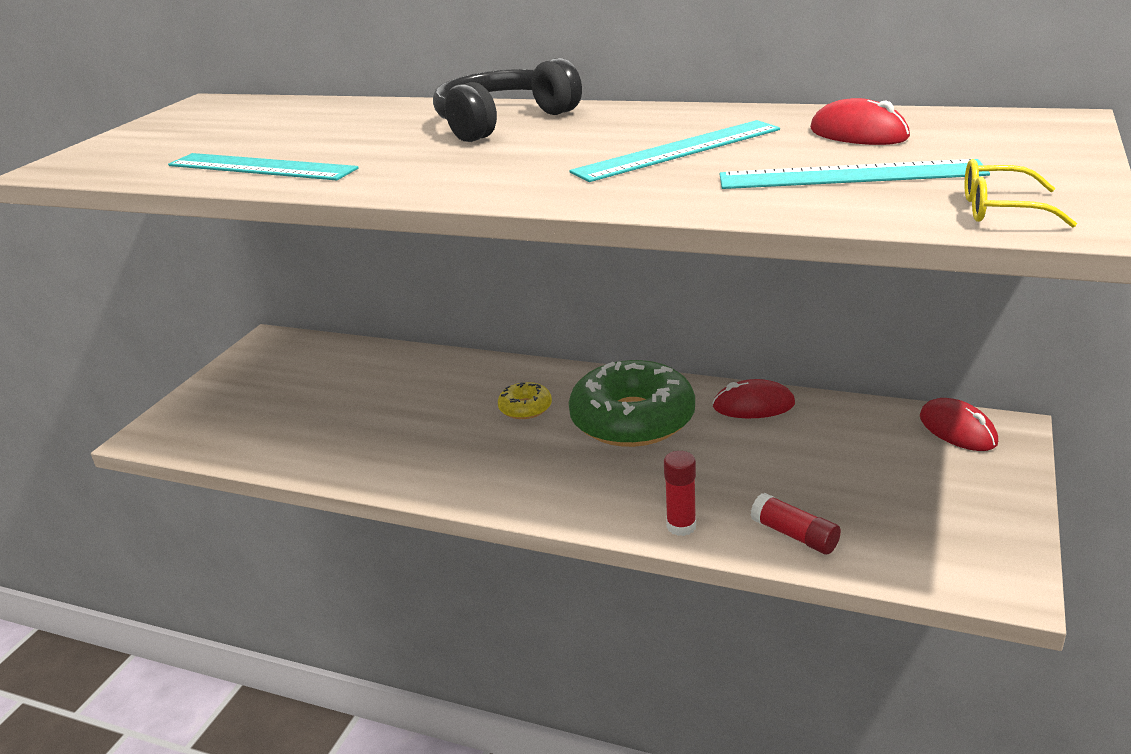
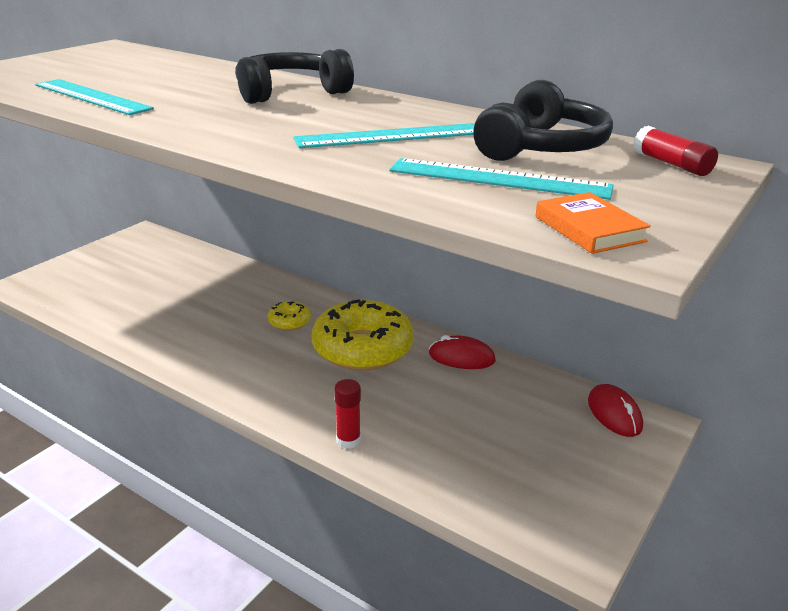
camera: 10 degrees right, 0 degrees up
(632, 419) = (362, 348): green donut -> yellow donut
(794, 535) = (431, 469): red glue stick -> red glue stick (671, 164)
(858, 134) = (542, 147): red mouse -> black headphones
(1000, 209) = (589, 229): yellow glasses -> orange book

